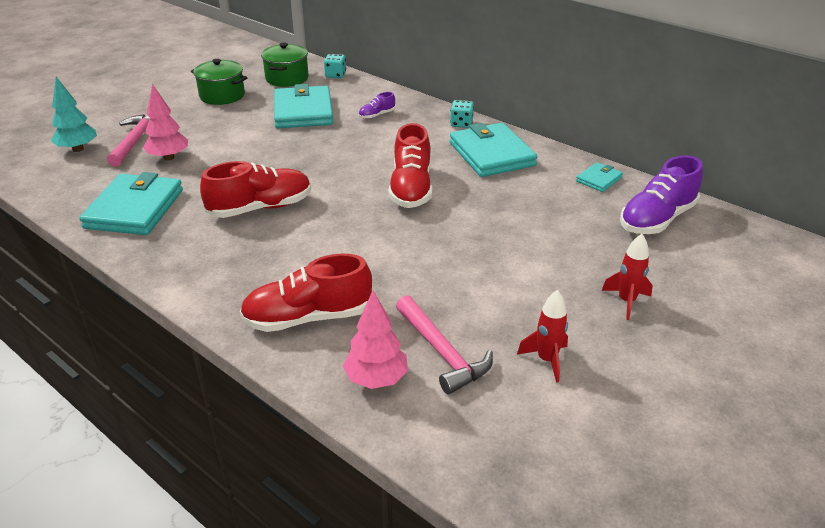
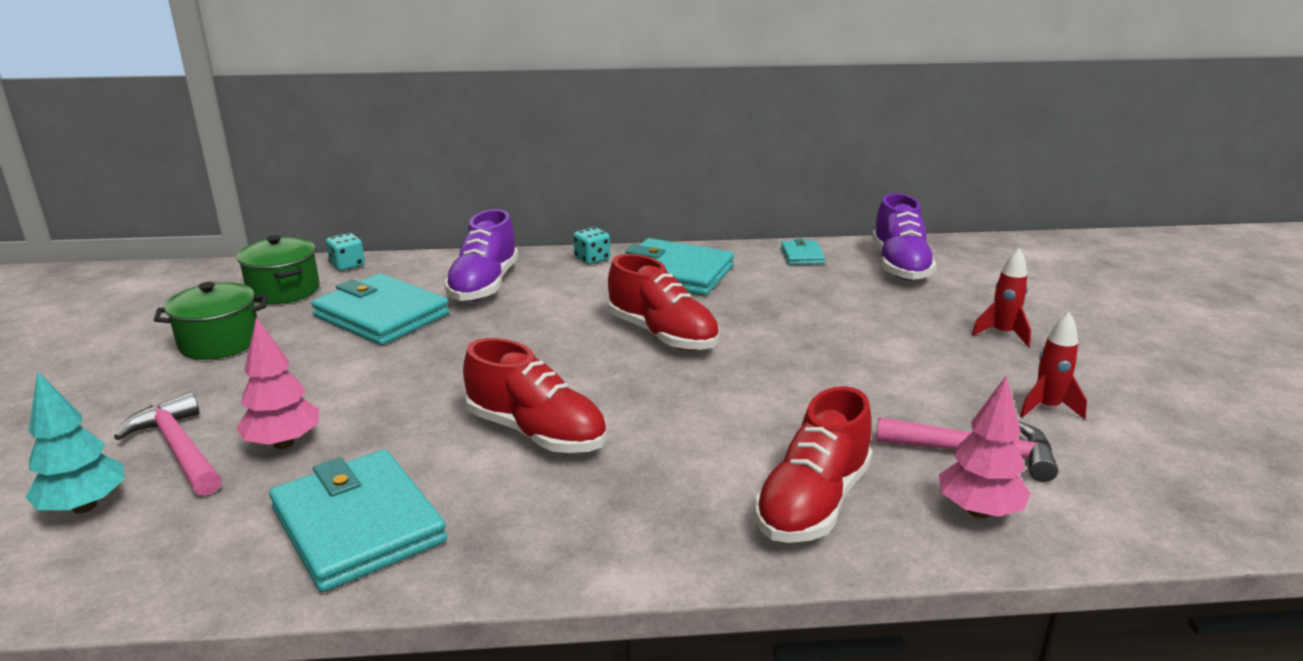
camera: 45 degrees left, 10 degrees down
(260, 208) = (536, 433): red shoe -> red shoe turned 105 degrees clockwise
(377, 115) = (484, 285): purple shoe -> purple shoe, size x2.10

